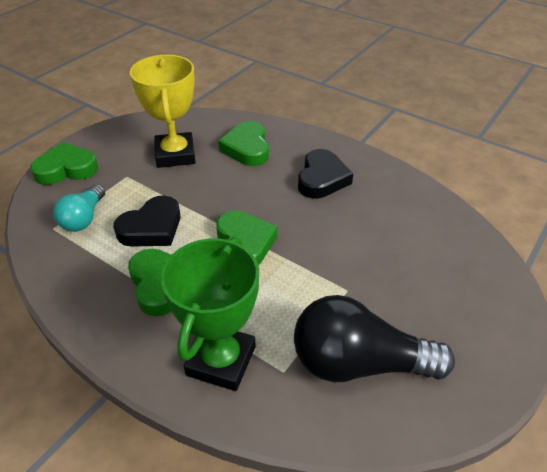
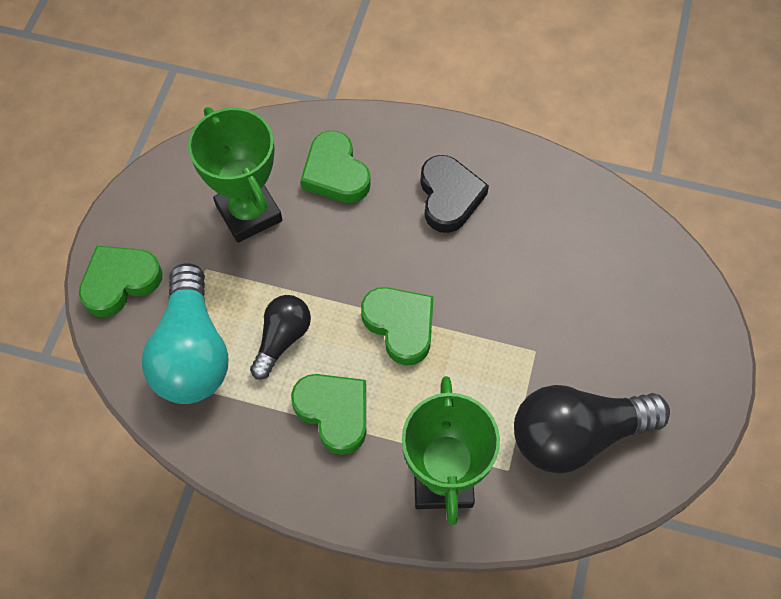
camera: 20 degrees left, 20 degrees up
(84, 218) = (192, 352): turquoise light bulb -> turquoise light bulb, size x1.75
(151, 228) = (282, 339): black heart -> black light bulb
(175, 155) = (249, 213): yellow trophy -> green trophy

